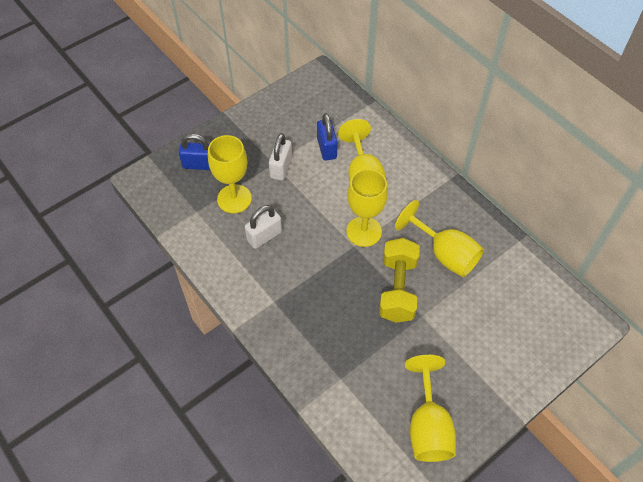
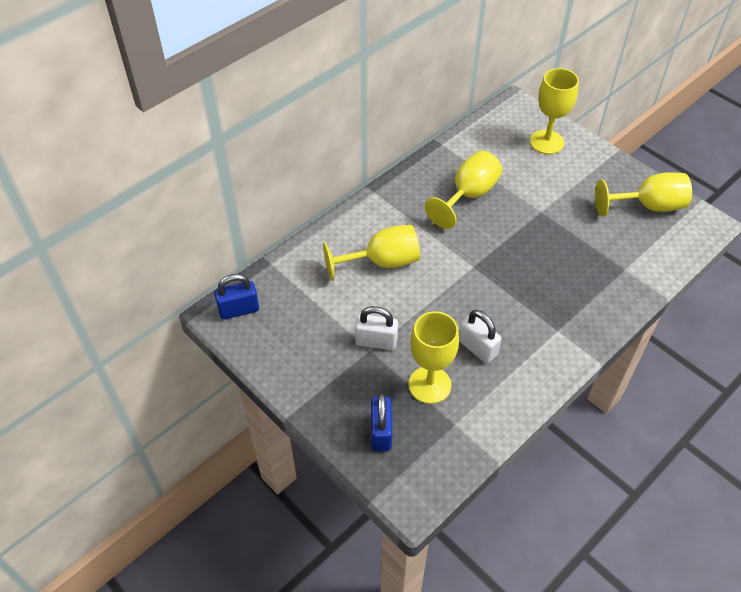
camera: 95 degrees left, 5 degrees down
(326, 148) = (342, 298): blue padlock -> blue padlock (239, 310)
(364, 231) = (454, 259): yellow goblet -> yellow goblet (546, 142)
(398, 289) = (517, 229): yellow dumbbell -> none

